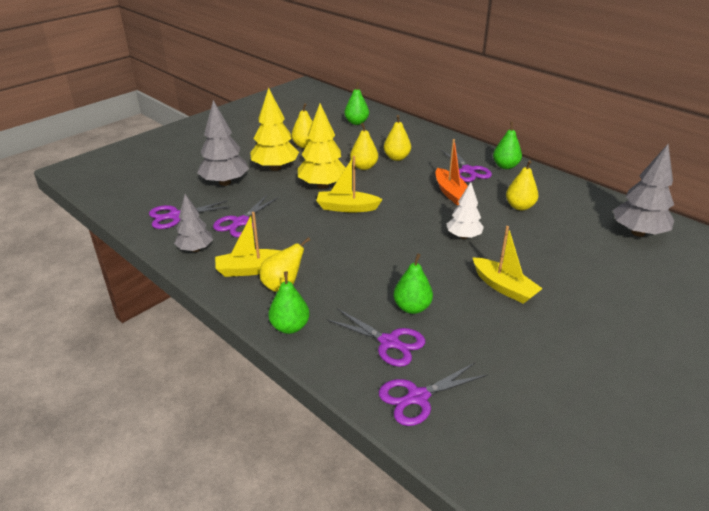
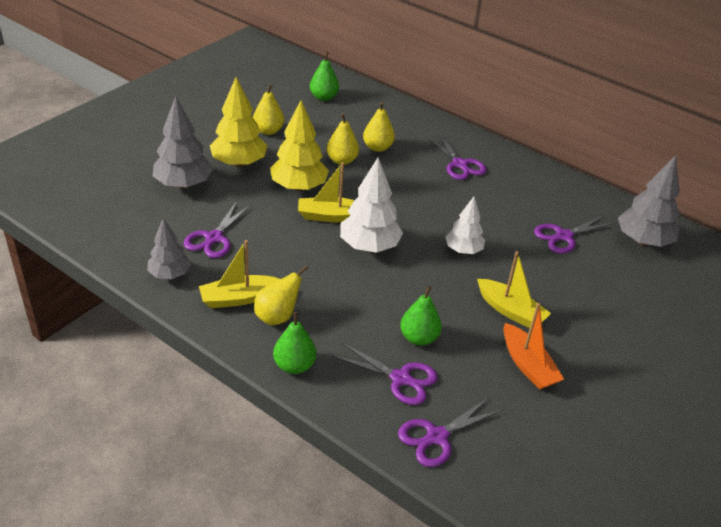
camera: 10 degrees left, 5 degrees up
(175, 216) = (135, 231): purple scissors -> purple scissors (564, 236)
(377, 231) = (369, 246): none -> white tree
(451, 193) = (444, 195): orange boat -> orange boat (528, 365)
(505, 166) = (500, 158): green pear -> none
(519, 206) = (519, 211): yellow pear -> none

